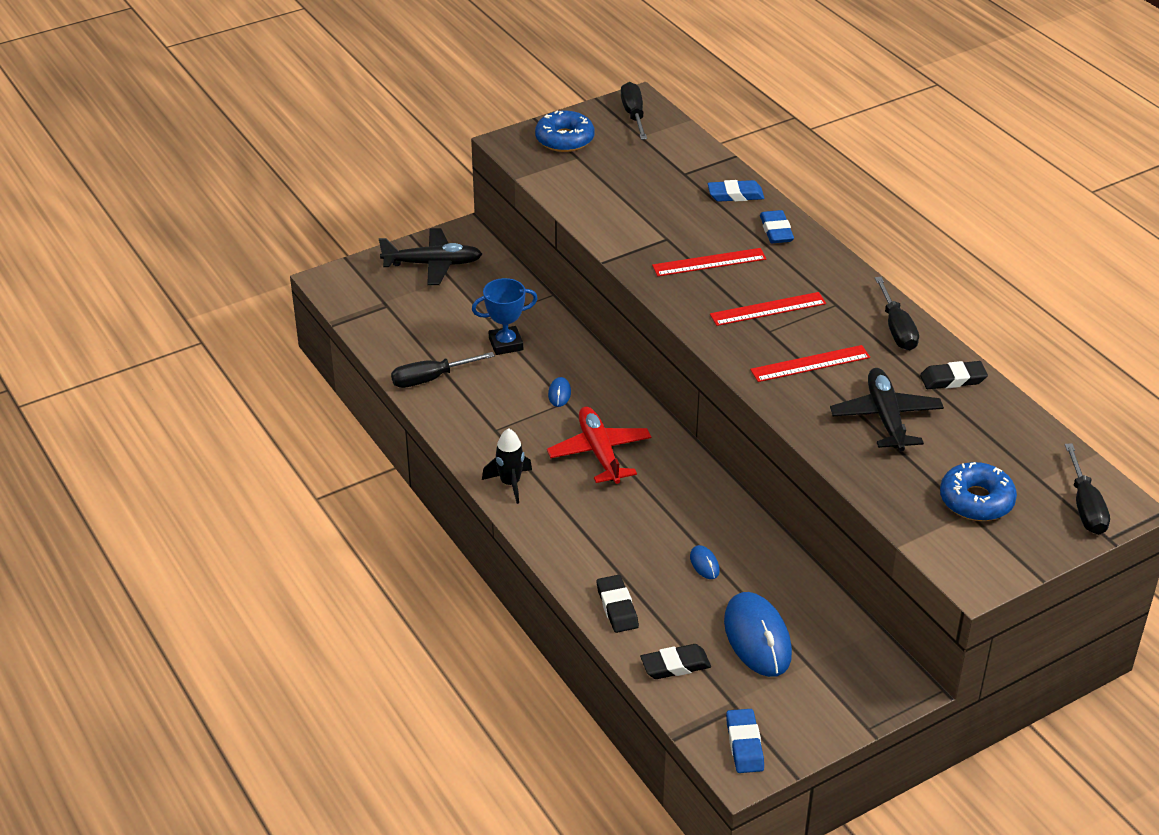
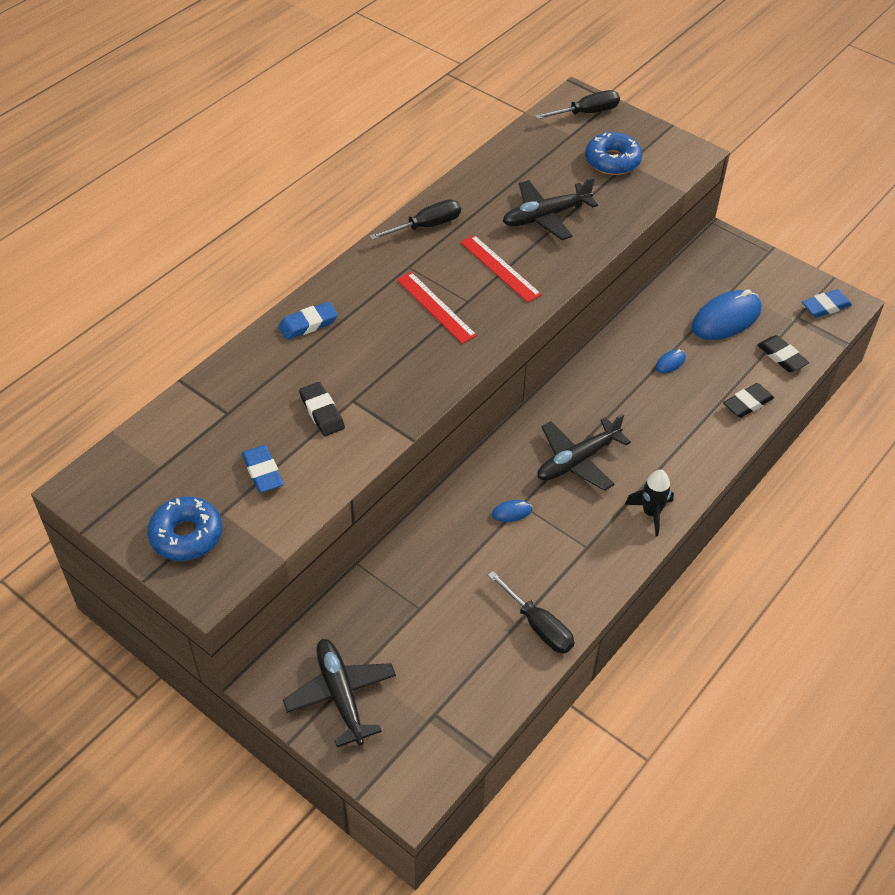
camera: 110 degrees left, 10 degrees up
(506, 344) = (455, 579): blue trophy -> none
(599, 452) = (577, 460): red plane -> black plane
(634, 115) = (115, 484): black screwdriver -> none
(709, 262) = (380, 360): red ruler -> none
(735, 195) = (255, 365): blue eraser -> blue eraser (263, 472)
(953, 379) = (478, 188): black eraser -> black eraser (322, 412)

